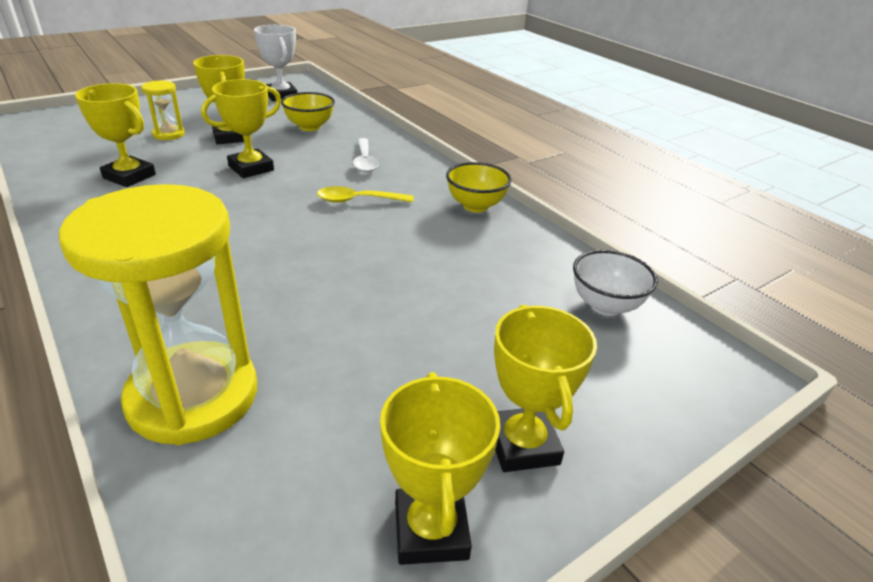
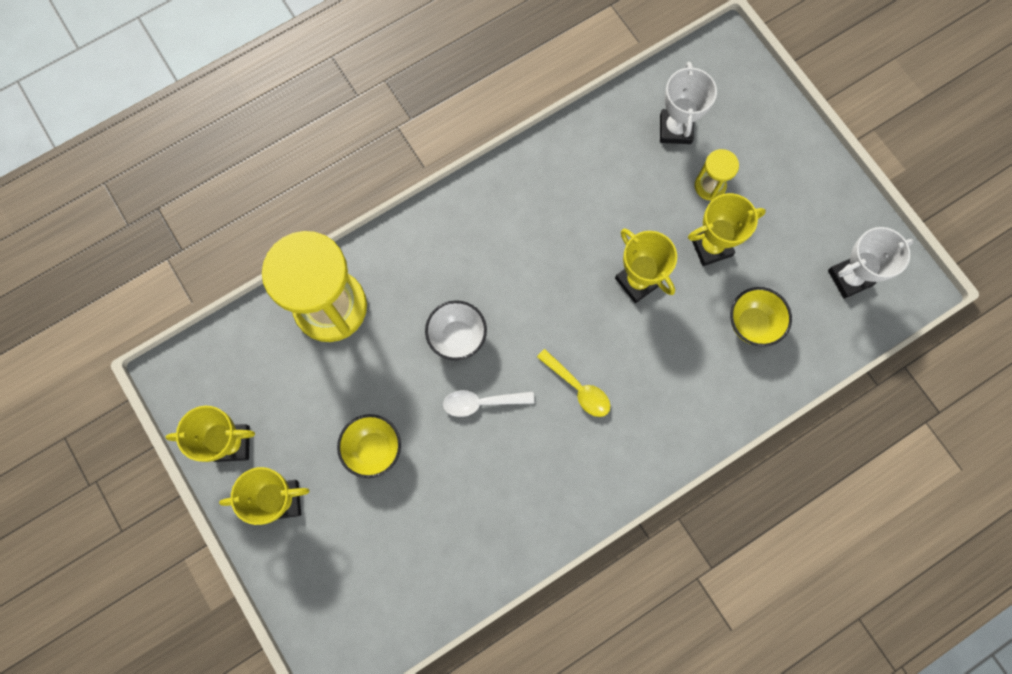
camera: 95 degrees right, 40 degrees up
(95, 144) = (675, 129): none -> white trophy
(129, 176) = (609, 181): yellow trophy -> none
(358, 200) = (578, 388): yellow spoon -> yellow spoon turned 135 degrees clockwise
(365, 161) = (666, 390): white spoon -> white spoon (481, 402)
(475, 206) = (575, 502): yellow bowl -> yellow bowl (373, 449)
(605, 306) = (415, 592): white bowl -> white bowl (457, 337)

